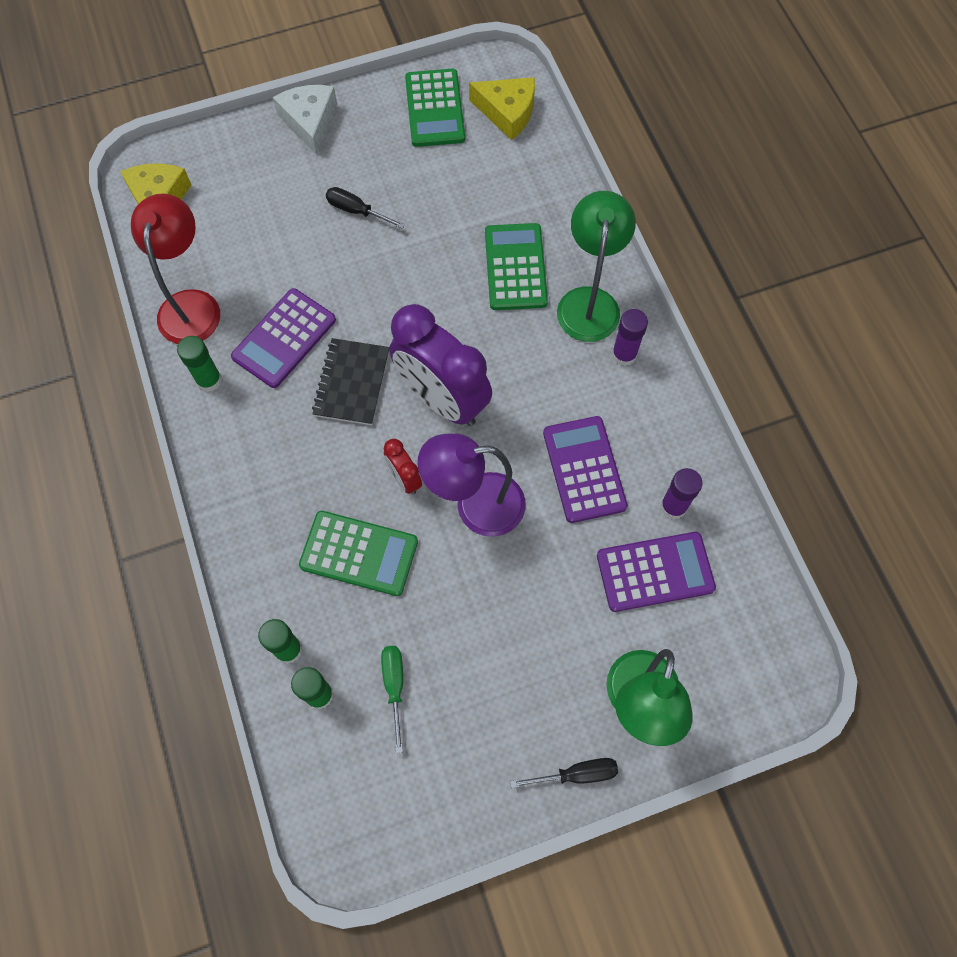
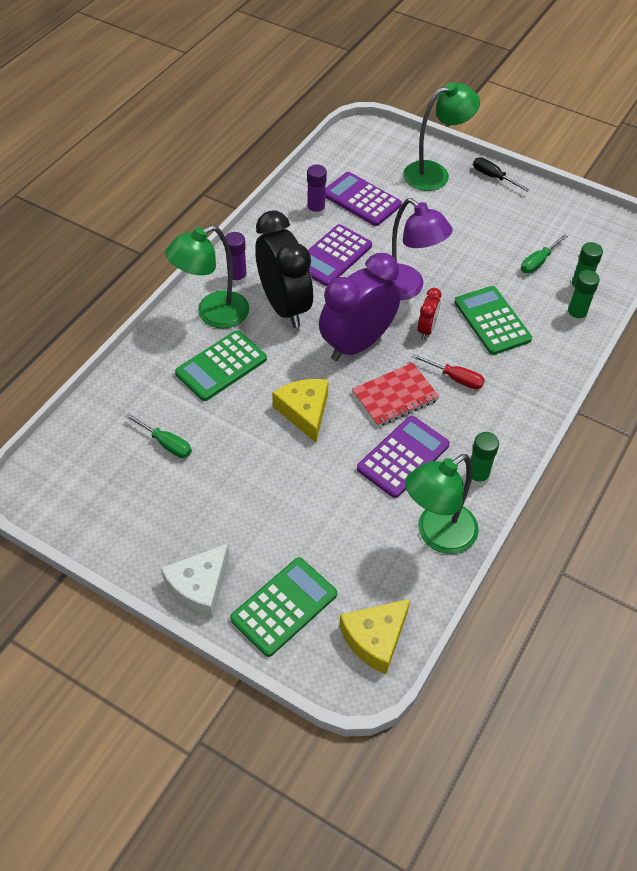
camera: 130 degrees left, 15 degrees down
(191, 305) = (437, 535): red lamp -> green lamp
(284, 338) = (403, 457): purple calculator -> purple calculator turned 45 degrees counterclockwise
(323, 453) = (455, 378): none -> red screwdriver
(352, 383) = (395, 396): black notebook -> red notebook
(356, 211) = (258, 489): black screwdriver -> none
(434, 109) = (113, 506): green calculator -> green calculator (284, 607)
(442, 399) = (357, 344): purple clock -> purple clock turned 135 degrees counterclockwise
(463, 176) = (166, 444): none -> green screwdriver
(507, 112) = (78, 455): yellow cheese -> yellow cheese (304, 412)
(548, 370) = (284, 306): none -> black clock

